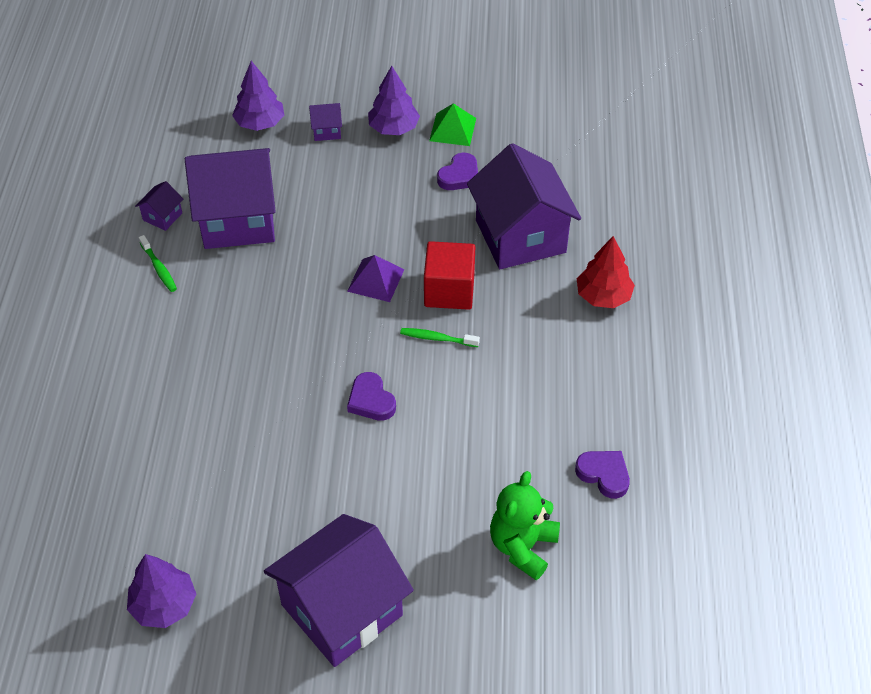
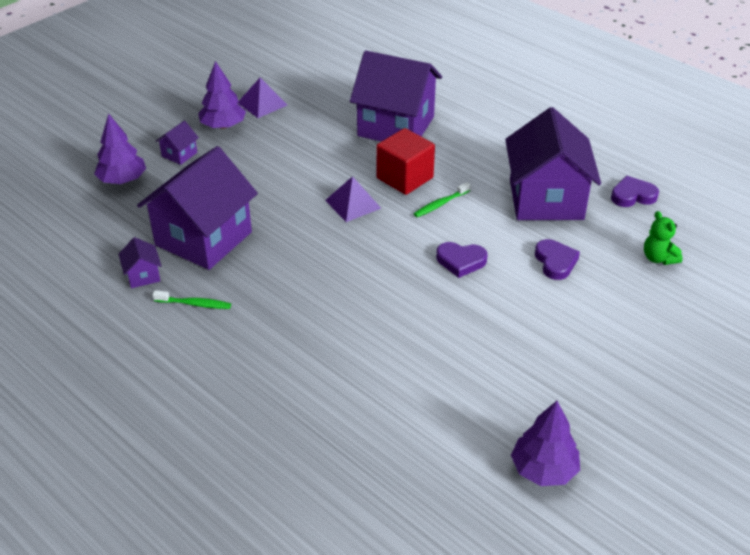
camera: 50 degrees left, 10 degrees down
(341, 610) = (636, 371): purple house -> purple house (546, 200)
(453, 129) = (262, 104): green pyramid -> purple pyramid
(459, 176) = (308, 122): purple heart -> purple heart (555, 262)
(522, 546) = (658, 258): green teddy bear -> green teddy bear, size x0.63
(603, 296) = (488, 122): red tree -> none

